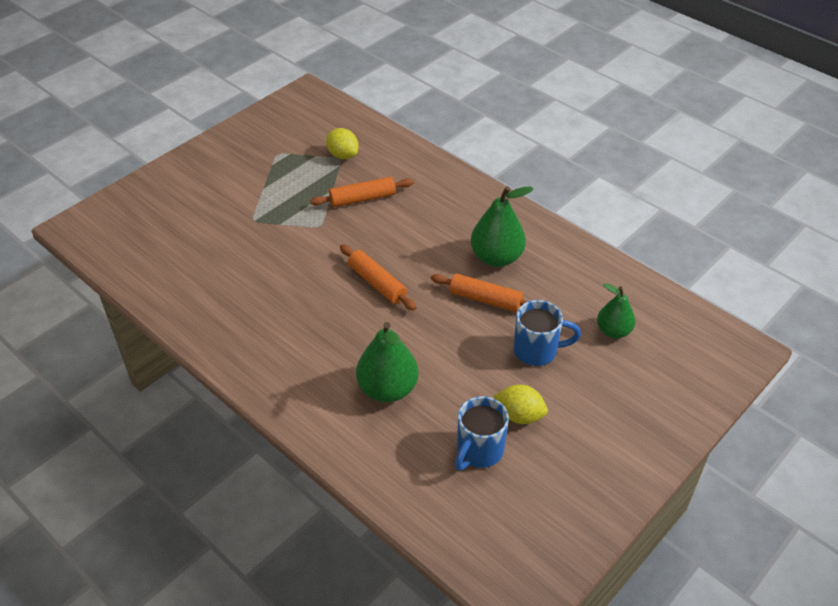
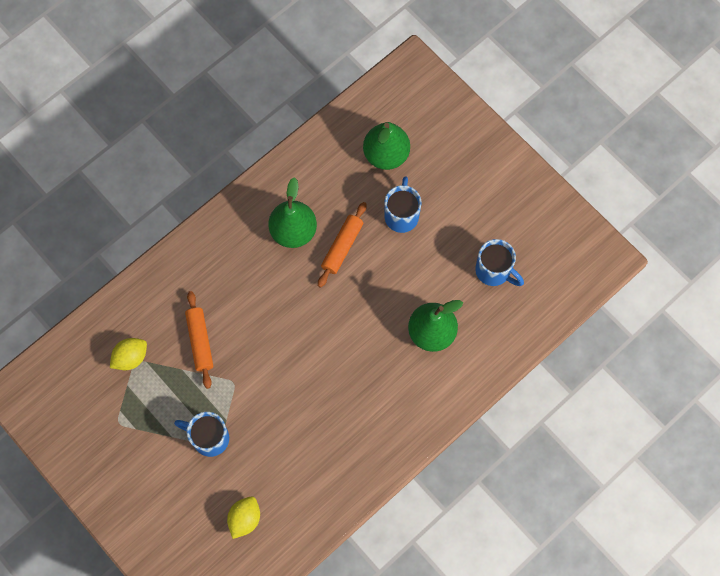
camera: 85 degrees left, 25 degrees up
(260, 213) = (209, 438): none -> blue mug
(377, 283) = (314, 334): orange rolling pin -> none
(519, 415) = (463, 238): yellow lemon -> yellow lemon (245, 519)
(613, 331) = (386, 155): green pear -> green pear, size x1.56

